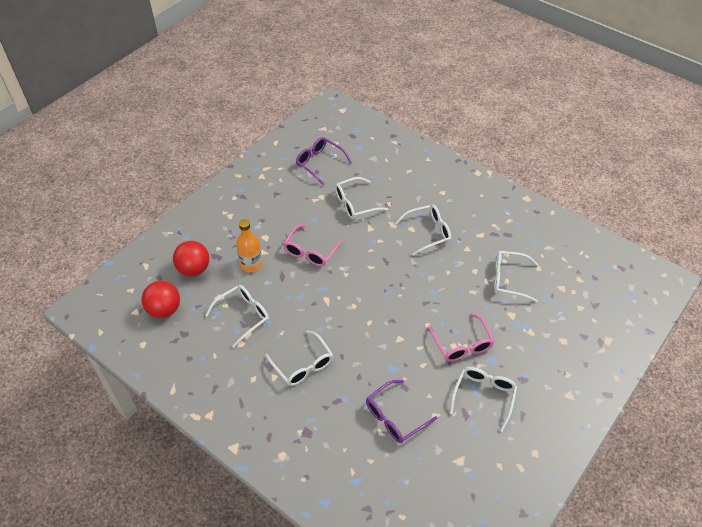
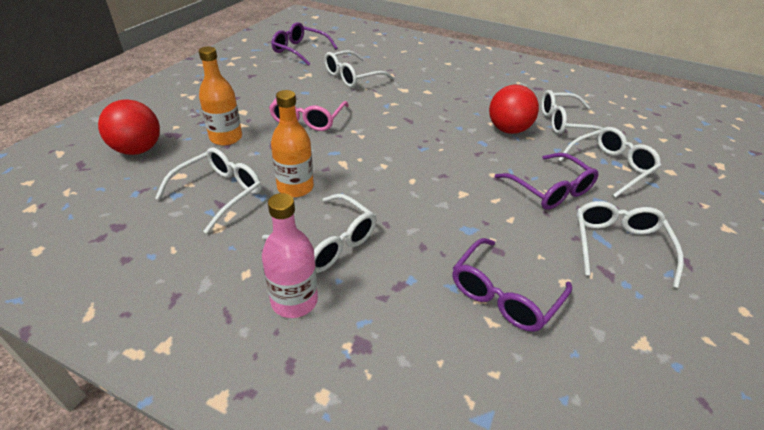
camera: 15 degrees left, 10 degrees down
(164, 309) = (84, 200): red ball -> red ball (508, 130)
(277, 400) = (294, 301): none -> pink bottle
(291, 318) = (295, 187): none -> orange bottle
(428, 232) = (448, 93): white glasses -> white glasses (610, 167)
(462, 344) = (550, 190): pink glasses -> purple glasses

